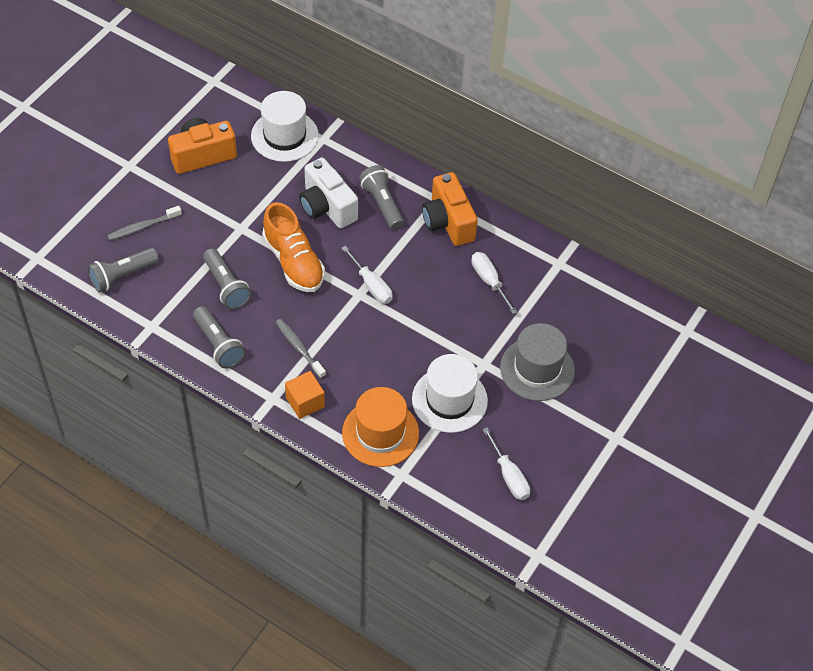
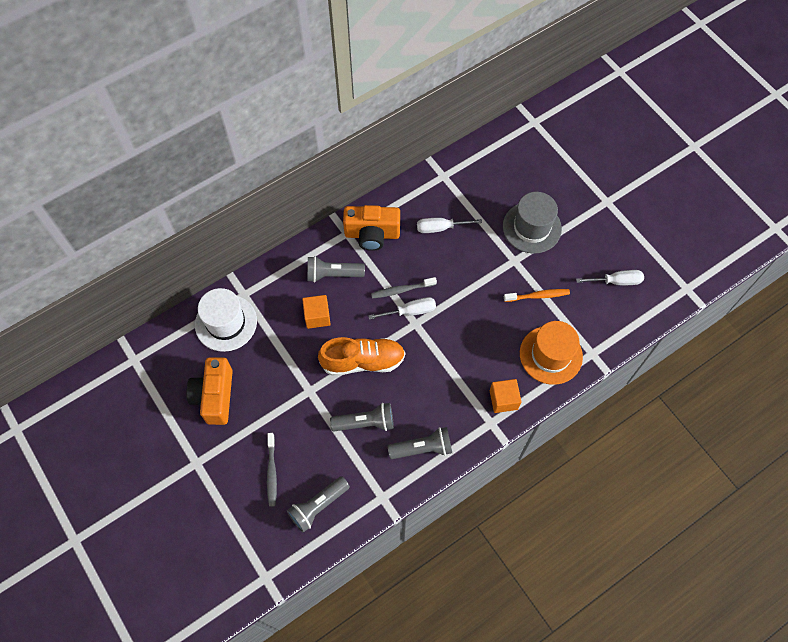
camera: 65 degrees left, 10 degrees up
(122, 276) = (318, 506): grey flashlight -> grey flashlight turned 60 degrees clockwise
(299, 348) = (450, 386): grey toothbrush -> grey toothbrush (402, 290)
(327, 207) = (317, 316): white camera -> orange cube
(449, 400) = (538, 296): white hat -> orange toothbrush

